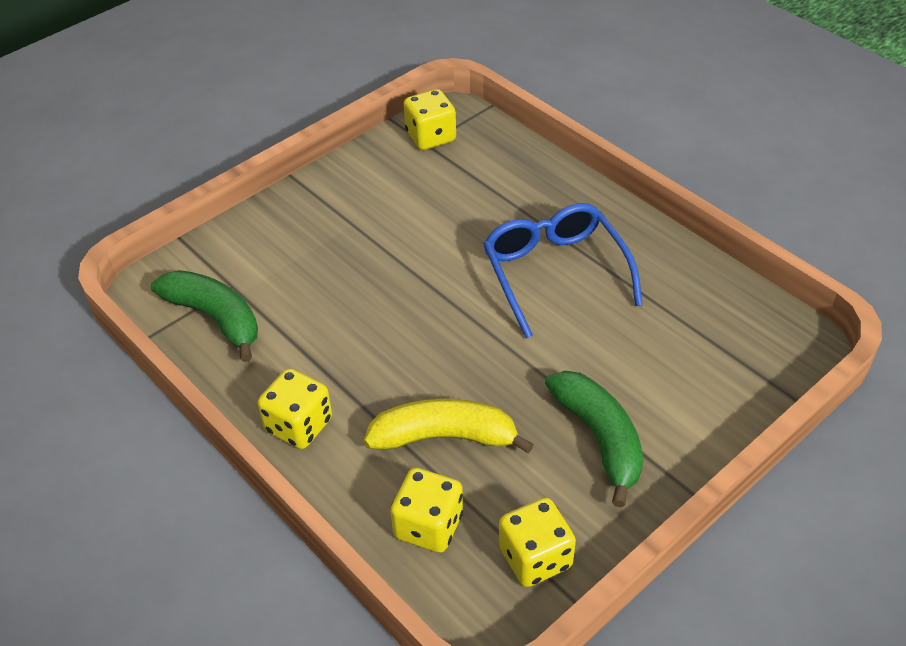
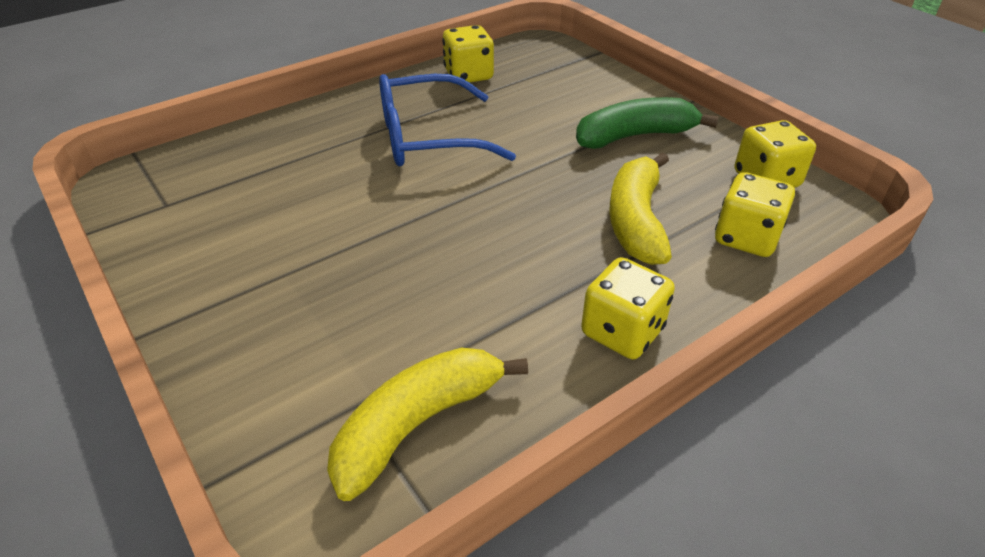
camera: 85 degrees left, 5 degrees down
(215, 318) = (418, 424): green banana -> yellow banana
(430, 137) = (156, 200): yellow dice -> yellow dice (468, 75)

